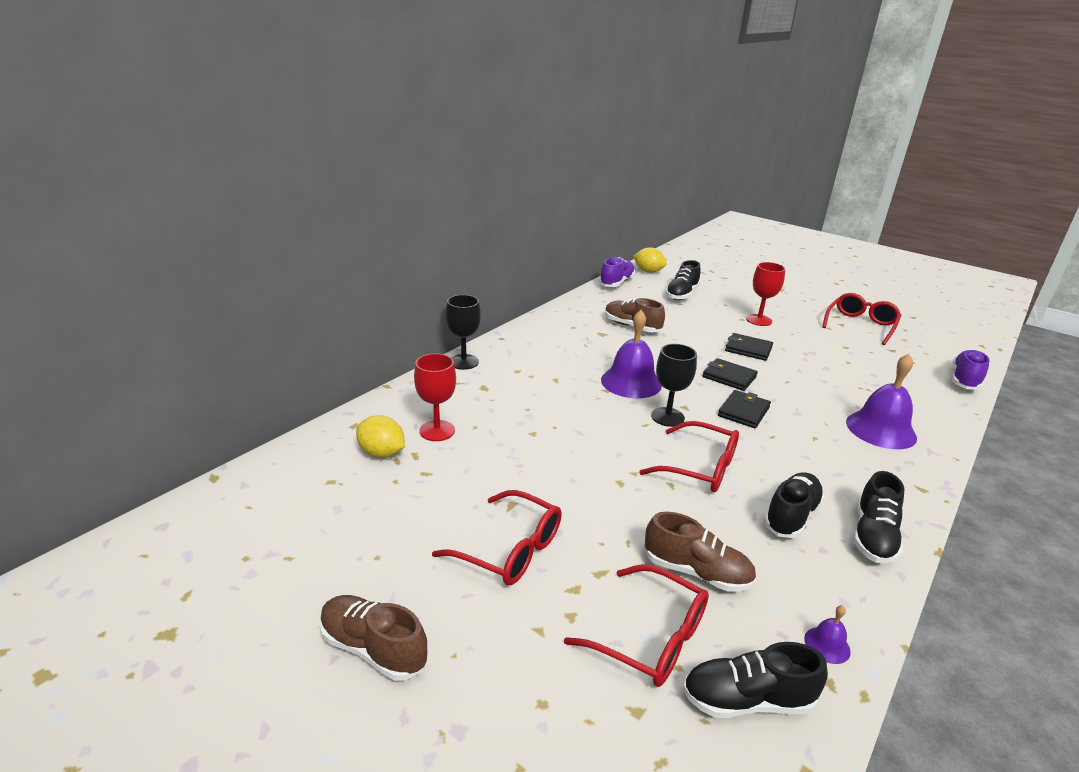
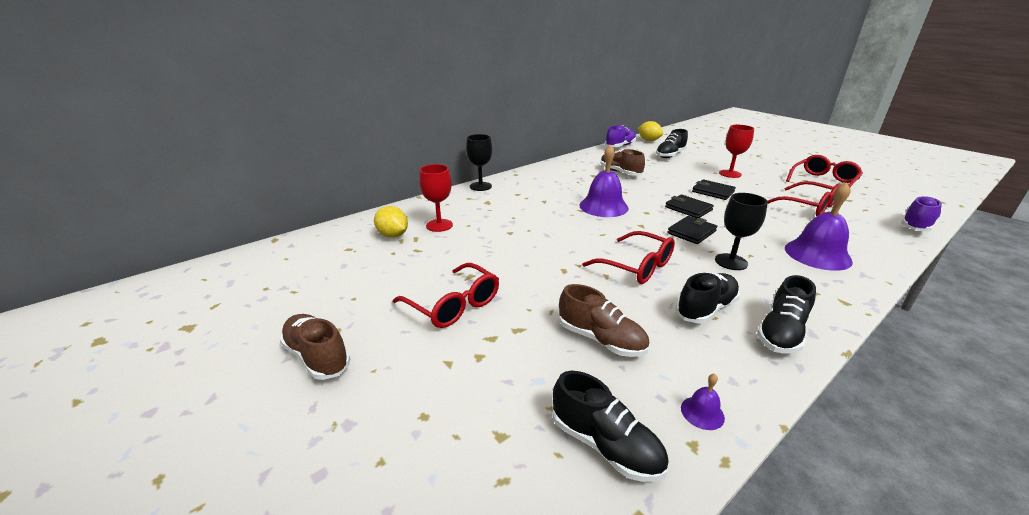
camera: 15 degrees right, 0 degrees up
(649, 637) = (538, 381): red glasses -> red glasses (807, 206)
(667, 417) = (623, 231): black goblet -> black goblet (731, 262)
(747, 700) = (605, 445): black shoe -> black shoe turned 150 degrees counterclockwise

